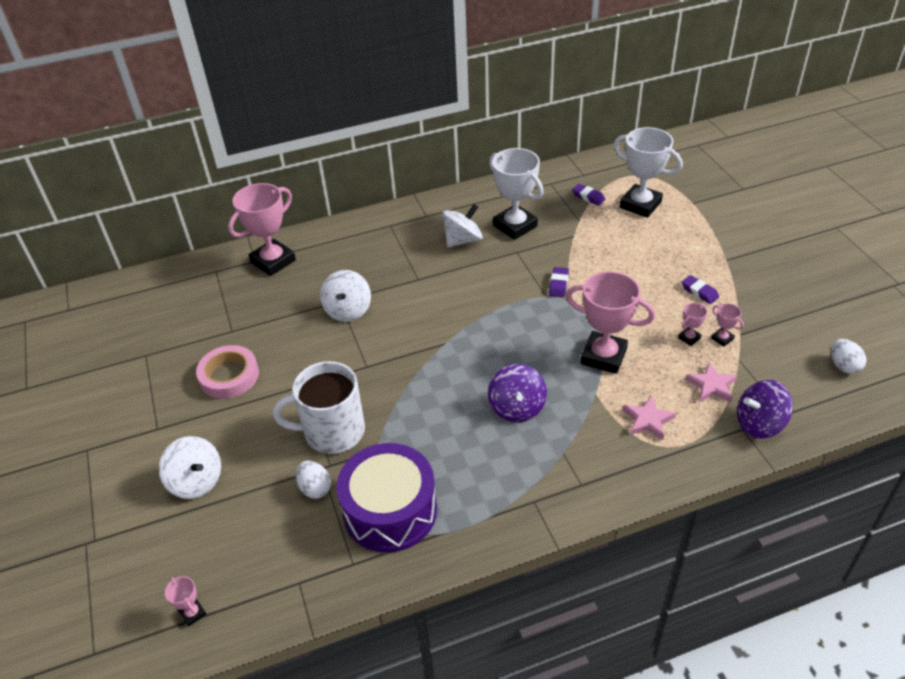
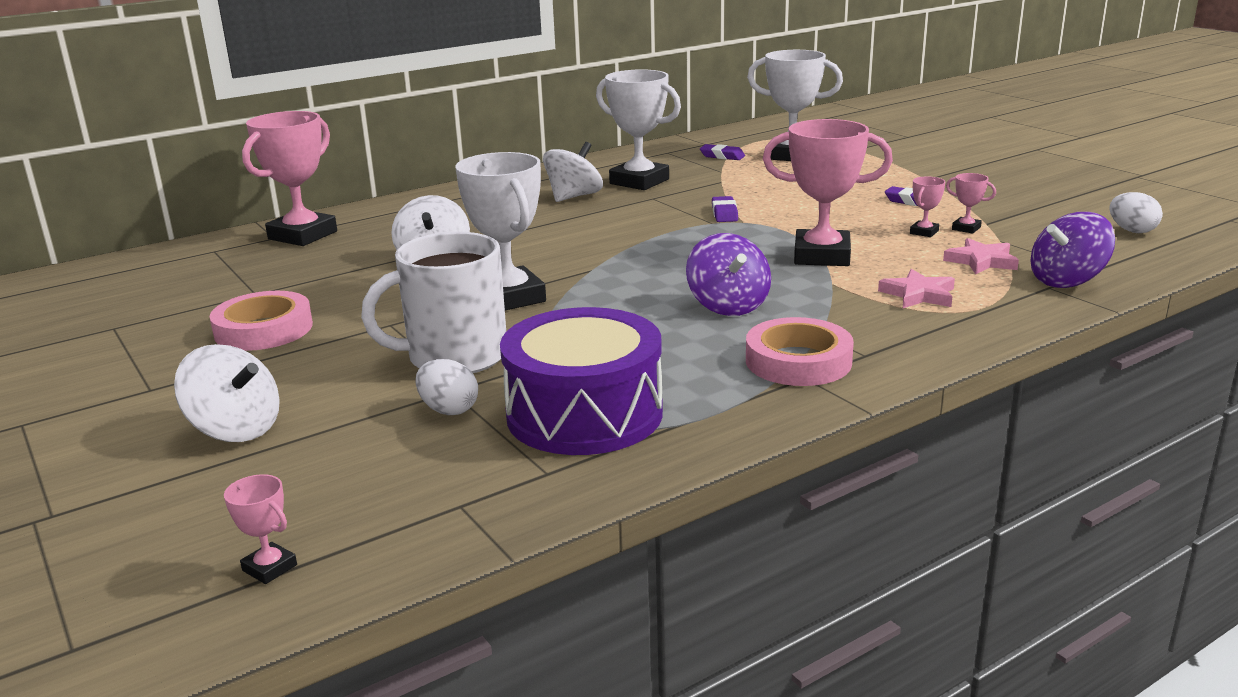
camera: 15 degrees left, 20 degrees down
(382, 368) = (509, 298): none -> white trophy
(536, 482) = (798, 361): none -> pink tape

